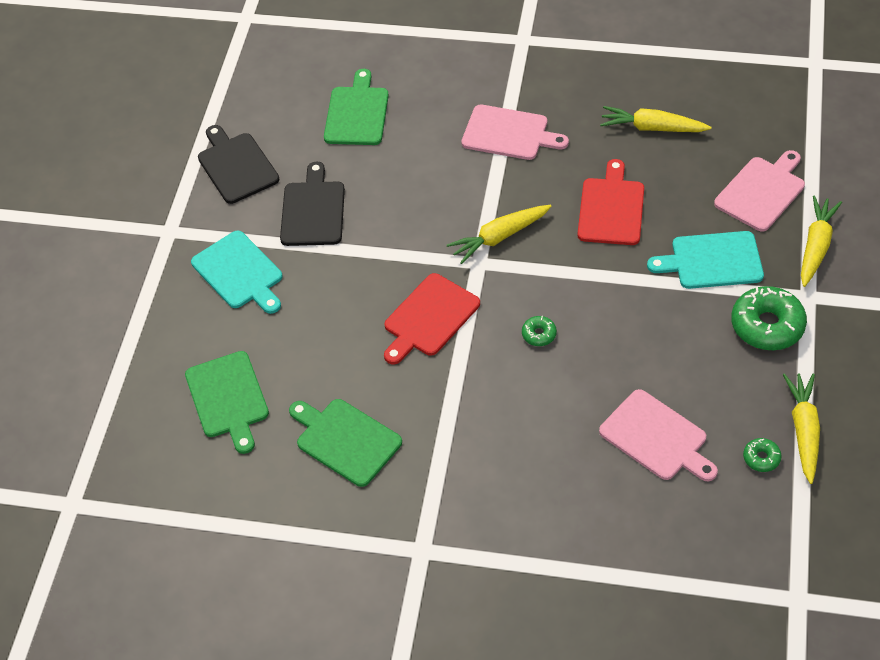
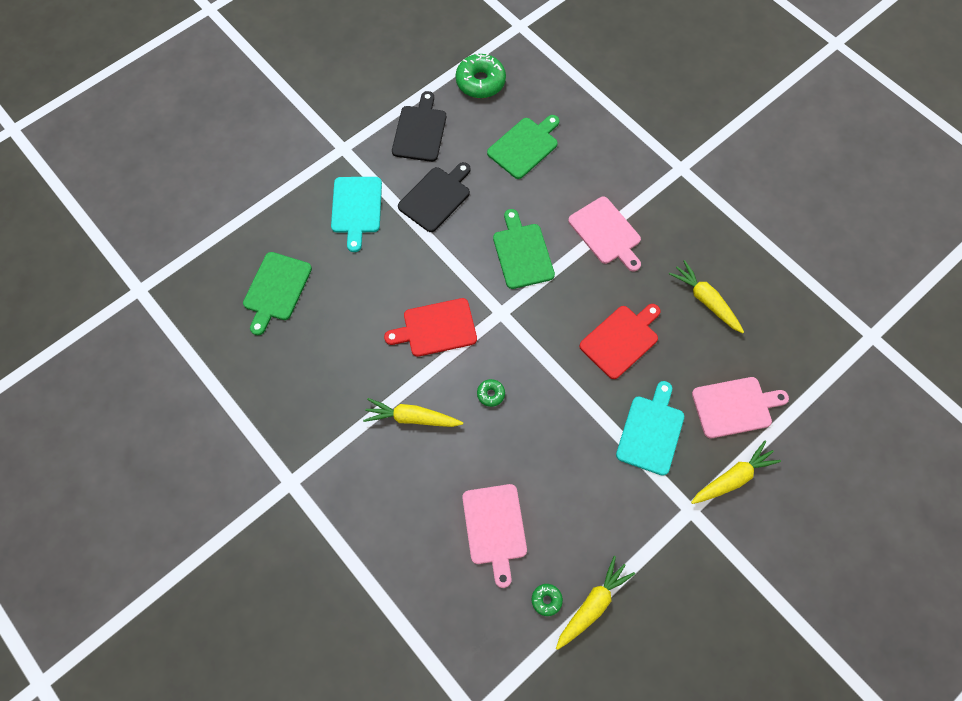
camera: 35 degrees right, 15 degrees up
(345, 440) = (314, 372): green cutting board -> green cutting board (522, 253)
(499, 237) = (530, 305): yellow carrot -> yellow carrot (412, 418)
(712, 261) = (651, 431): turquoise cutting board -> turquoise cutting board turned 75 degrees clockwise
(767, 325) = (642, 509): green donut -> green donut (480, 82)

